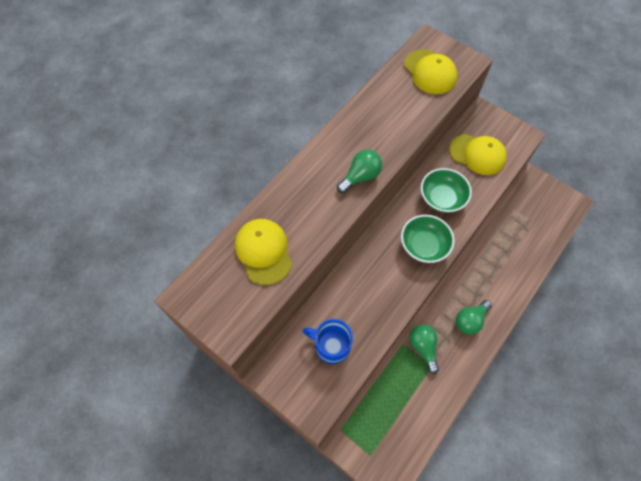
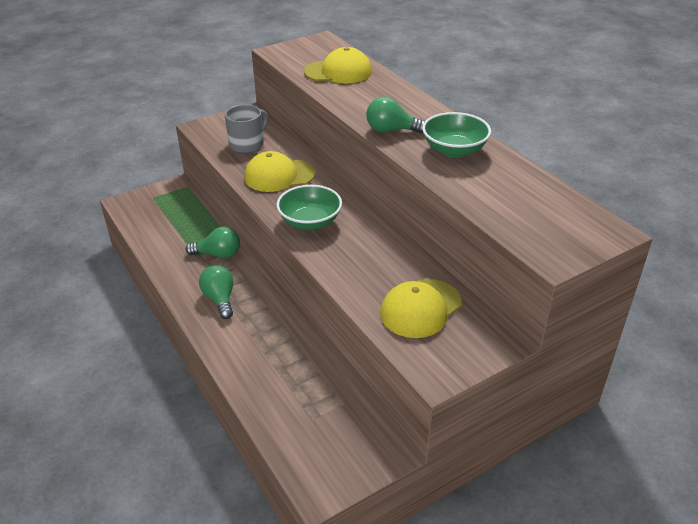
camera: 110 degrees right, 25 degrees down
(331, 346) = (247, 144): blue mug -> grey mug
(360, 176) = (391, 130): green light bulb -> green light bulb turned 120 degrees clockwise
(430, 72) = (540, 215): yellow cap -> yellow cap (279, 175)
(442, 198) = (365, 253): green bowl -> green bowl (454, 150)

